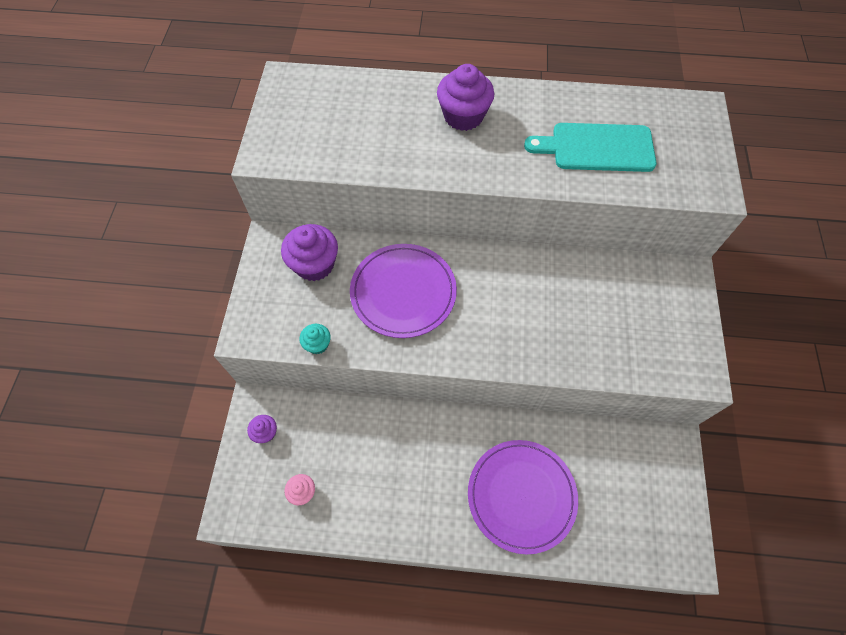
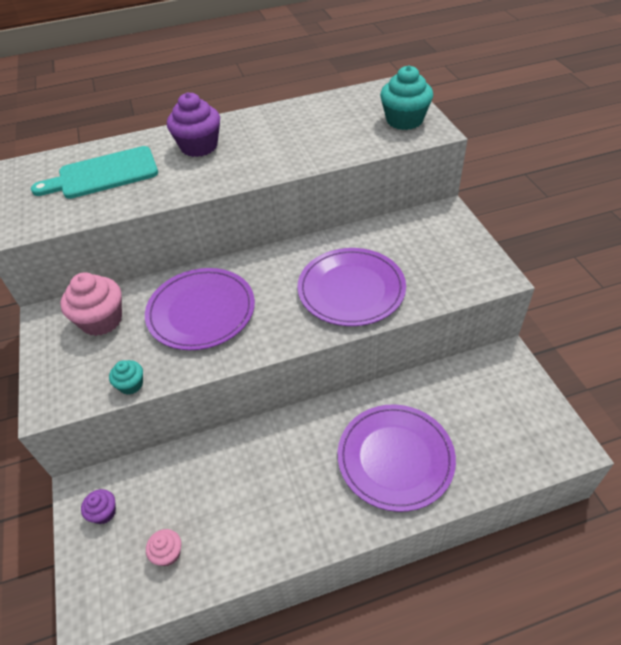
camera: 20 degrees left, 15 degrees down
(314, 264) = (101, 320): purple cupcake -> pink cupcake
(550, 327) = (351, 289): none -> purple plate
(597, 148) = (325, 133): turquoise cutting board -> turquoise cutting board (103, 174)
(690, 162) = (404, 120): none -> turquoise cupcake

